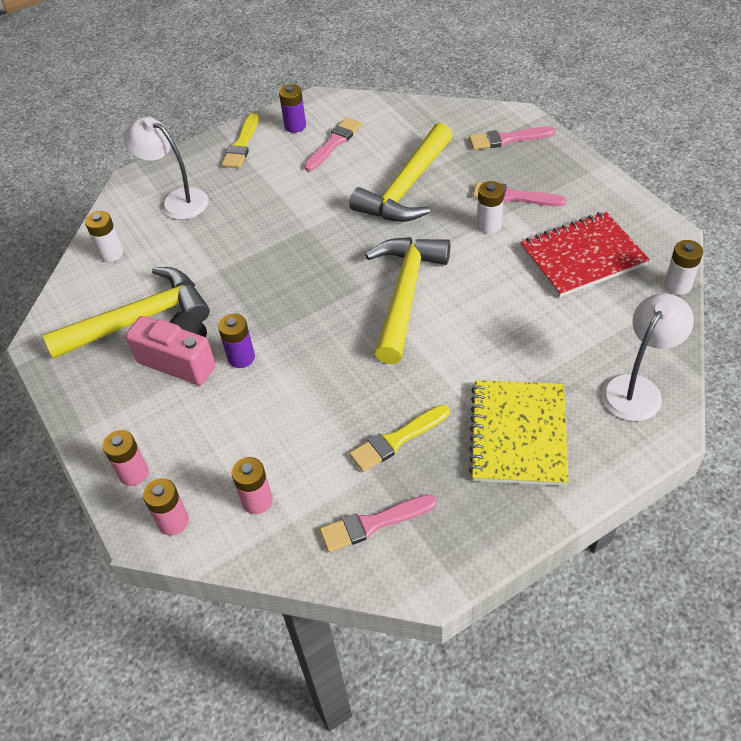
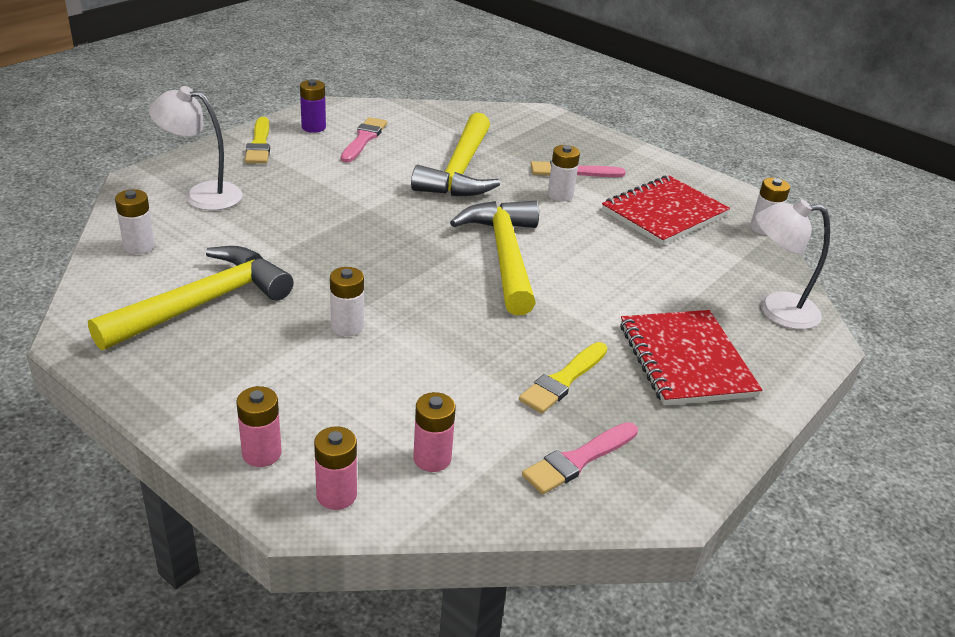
camera: 25 degrees left, 15 degrees down
(180, 360) = (272, 336): pink camera -> none
(241, 357) = (347, 326): purple battery -> white battery
(507, 139) = (541, 130): pink brush -> none
(518, 434) = (686, 360): yellow notebook -> red notebook
(637, 388) = (776, 310): white lamp -> white lamp turned 105 degrees counterclockwise

